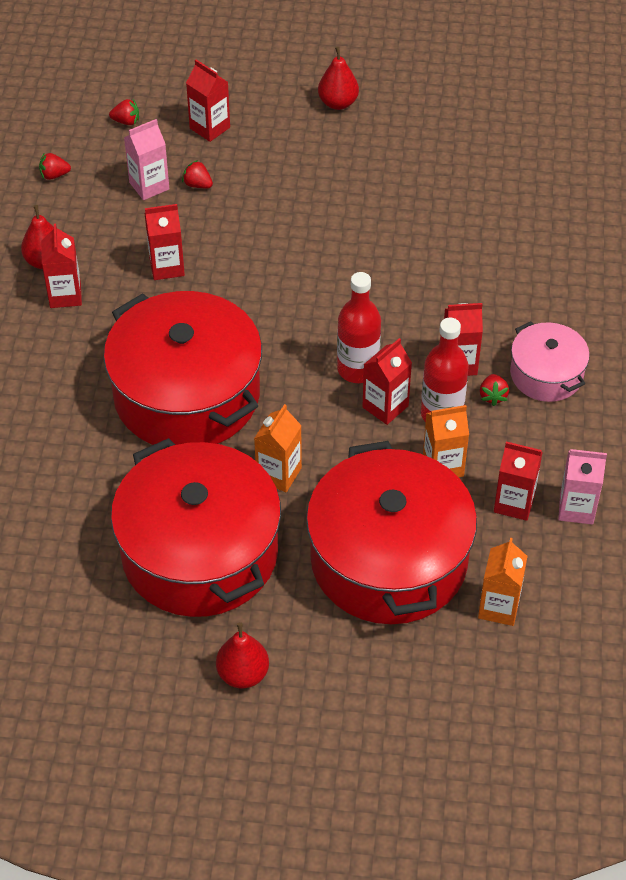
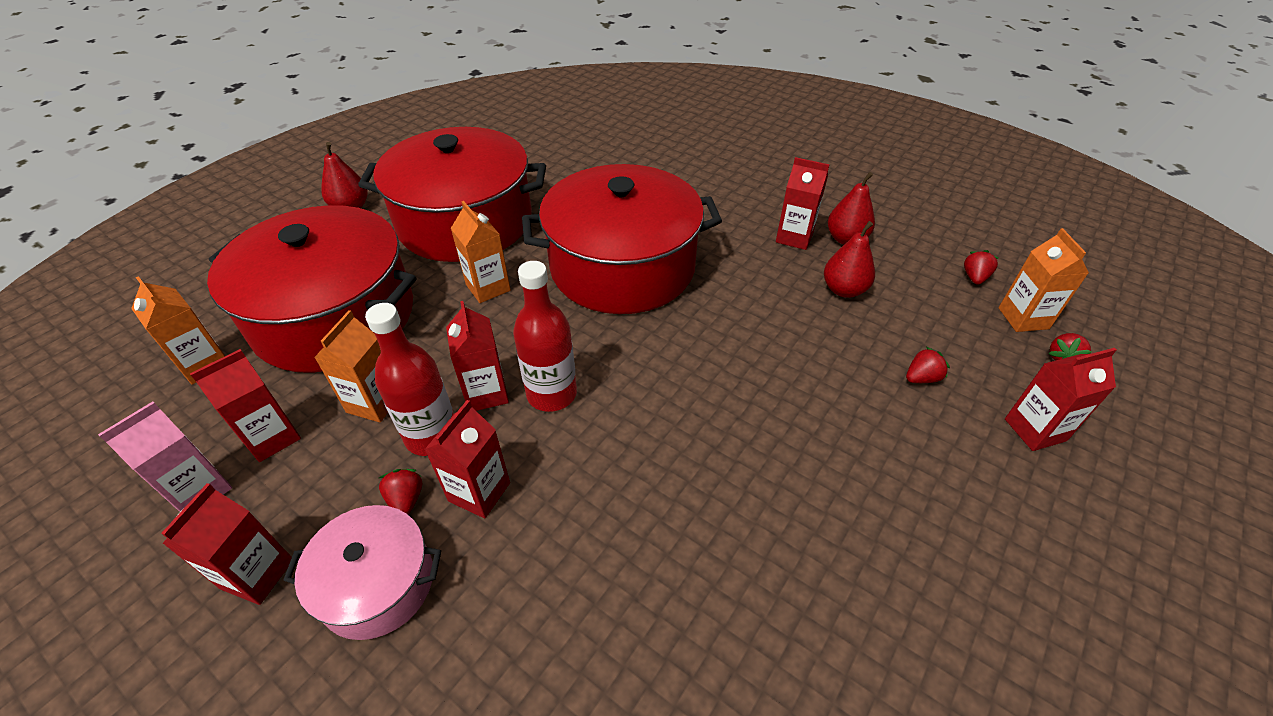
camera: 120 degrees right, 5 degrees down
(92, 144) = (1023, 318): none -> orange carton
(149, 186) = (933, 338): pink carton -> none
(167, 267) = (795, 309): red carton -> red carton (257, 574)
(338, 103) = (1075, 618): red pear -> red pear (843, 290)
(493, 396) = (406, 499): red strawberry -> red strawberry turned 45 degrees clockwise

